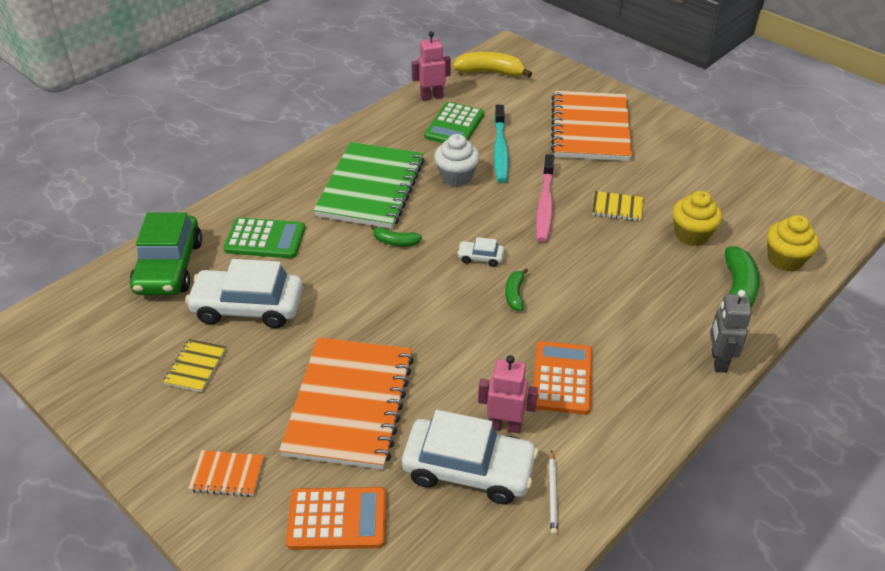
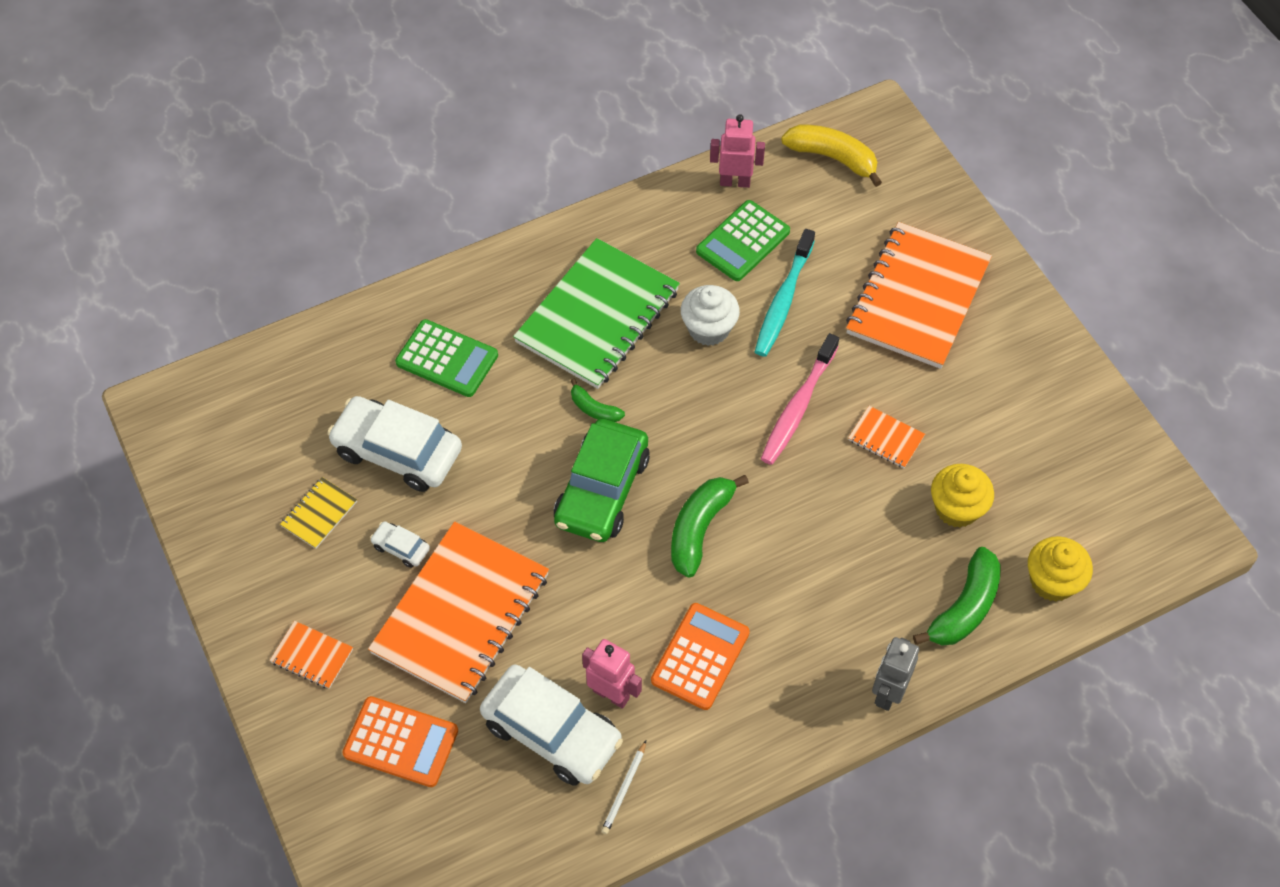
camera: 20 degrees right, 15 degrees up
(169, 267) = (329, 368): green car -> green car (602, 490)
(480, 257) = (683, 463): white car -> white car (401, 548)
(515, 294) = (699, 528): green banana -> green banana, size x1.79
(617, 207) = (886, 438): yellow notebook -> orange notebook

